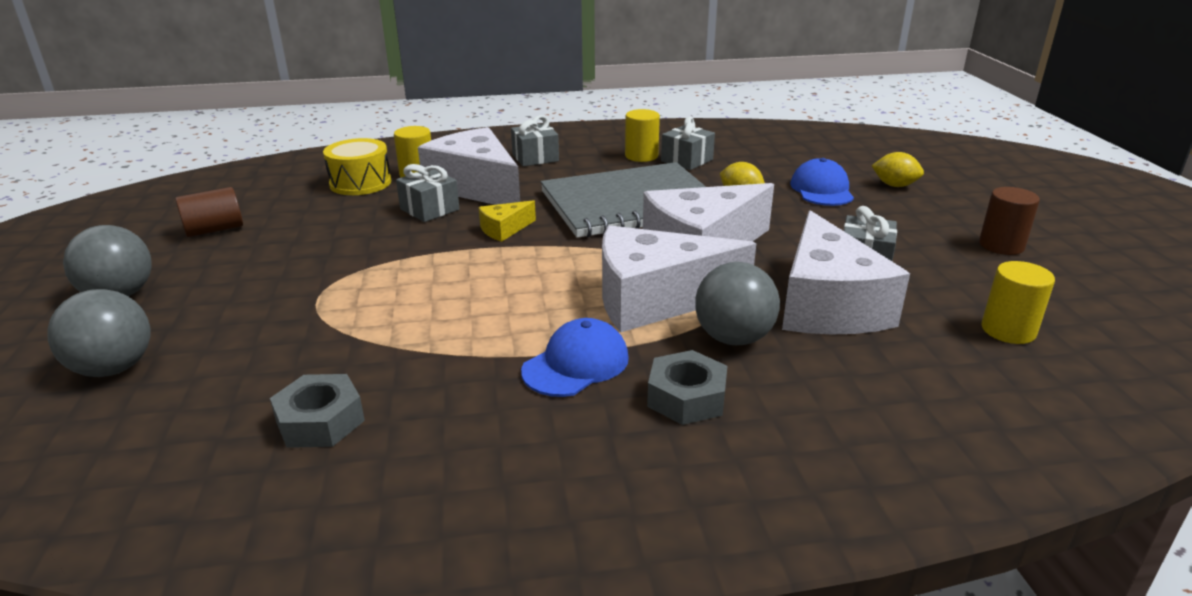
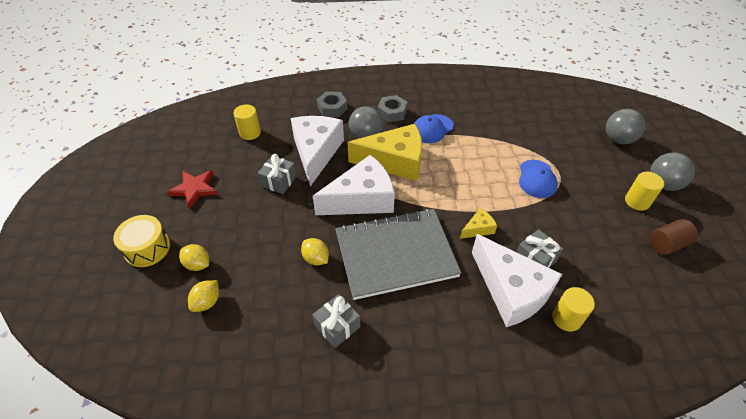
camera: 175 degrees left, 20 degrees up
(320, 421) = (520, 112): grey nut -> grey nut (332, 108)
(360, 183) = (607, 307): yellow drum -> yellow drum (147, 248)
(535, 158) = (471, 346): grey gift -> none
(641, 156) = (375, 340): yellow cylinder -> yellow cylinder (637, 201)
(655, 299) = (394, 161): white cheese -> yellow cheese
(821, 189) = (254, 263): blue cap -> blue cap (537, 179)
(849, 165) = (207, 302): none -> yellow lemon
(1001, 245) = (194, 189): brown cylinder -> red star

